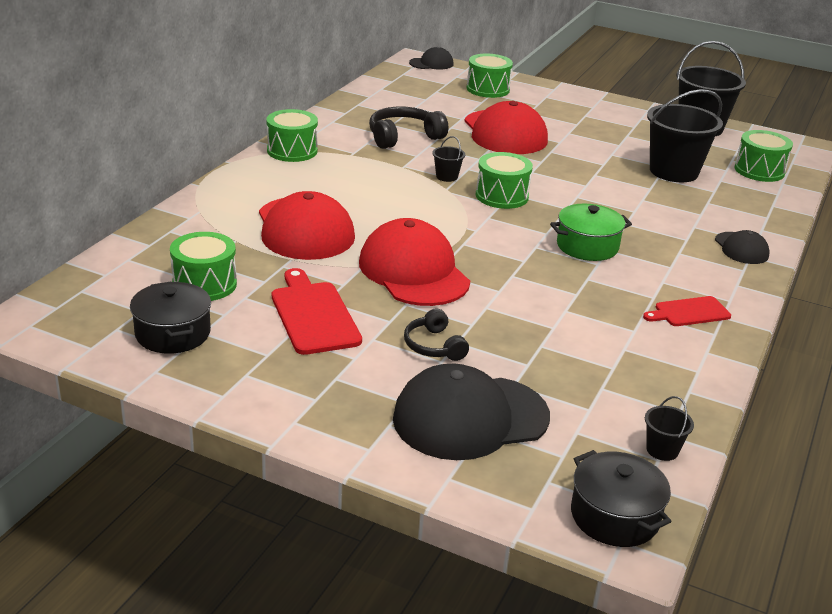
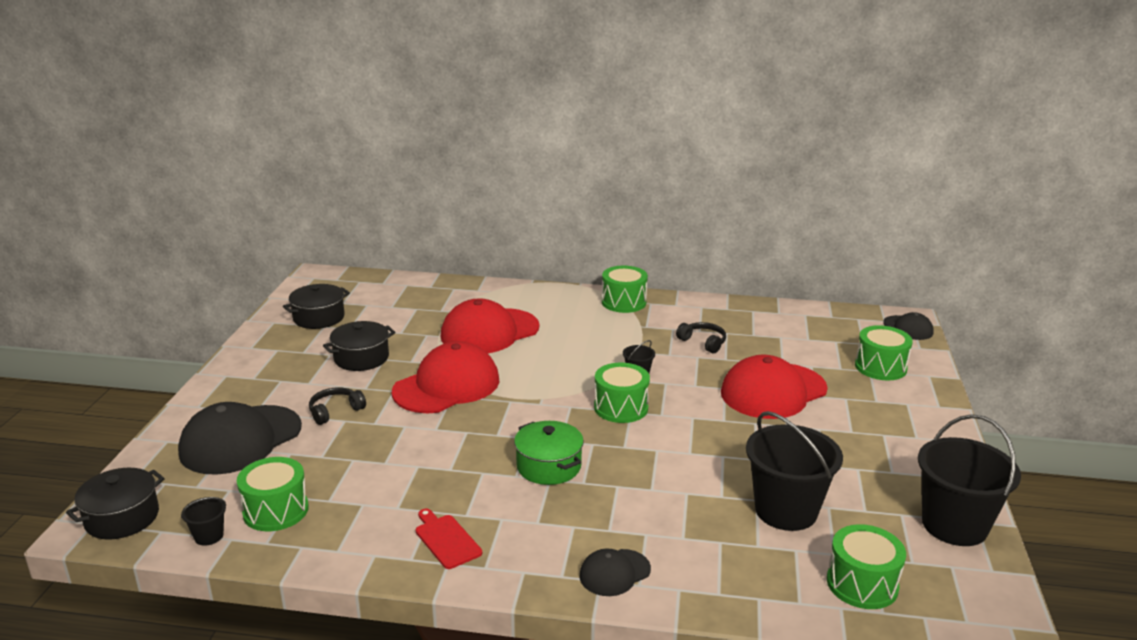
camera: 75 degrees right, 5 degrees down
(204, 284) = (386, 314): green drum -> green drum (276, 510)
(313, 315) = (361, 358): red cutting board -> black pot
(403, 137) = (703, 342): black headphones -> black headphones, size x0.63
(470, 418) = (241, 440): black cap -> black cap turned 105 degrees counterclockwise

